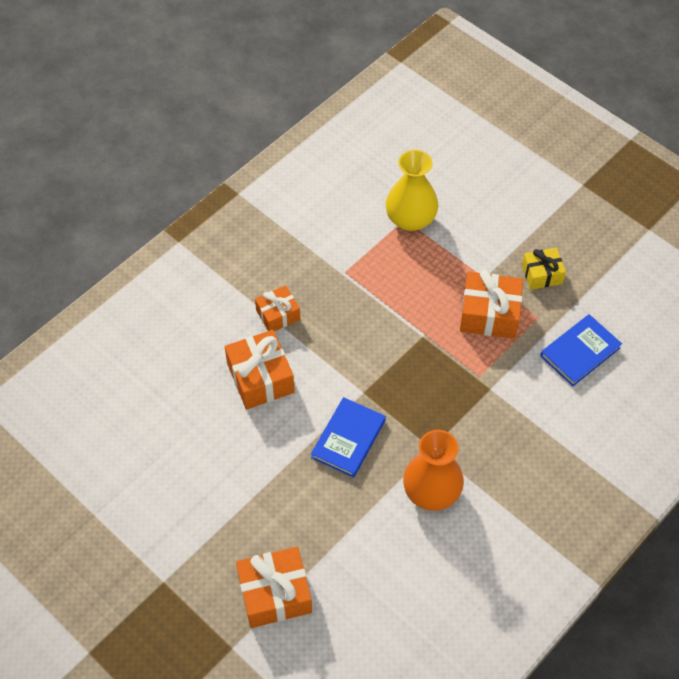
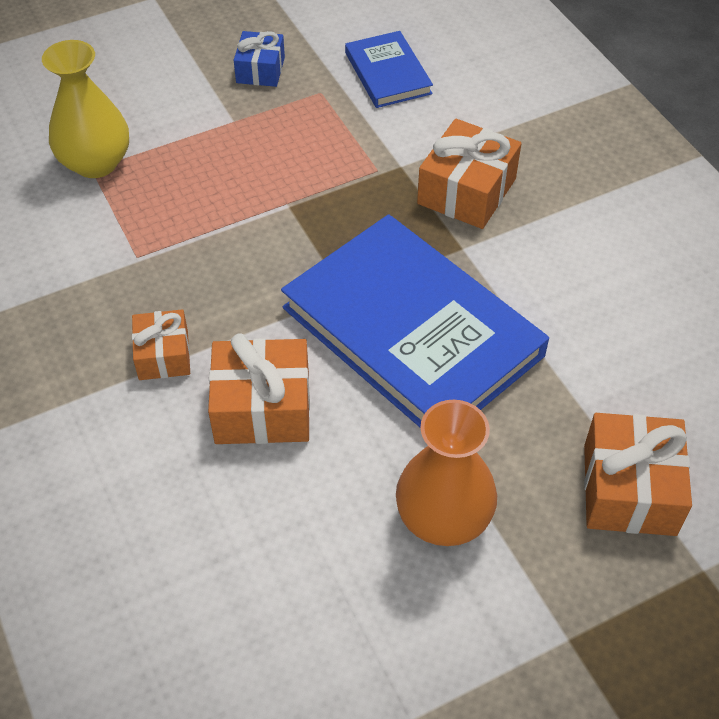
camera: 70 degrees left, 5 degrees down
(348, 439) = (412, 331): blue book -> blue book, size x2.09
(431, 492) = (527, 267): orange vase -> orange vase (443, 518)
(489, 314) = (291, 133): orange gift -> orange gift (466, 191)
(542, 274) = (260, 70): yellow gift -> blue gift

